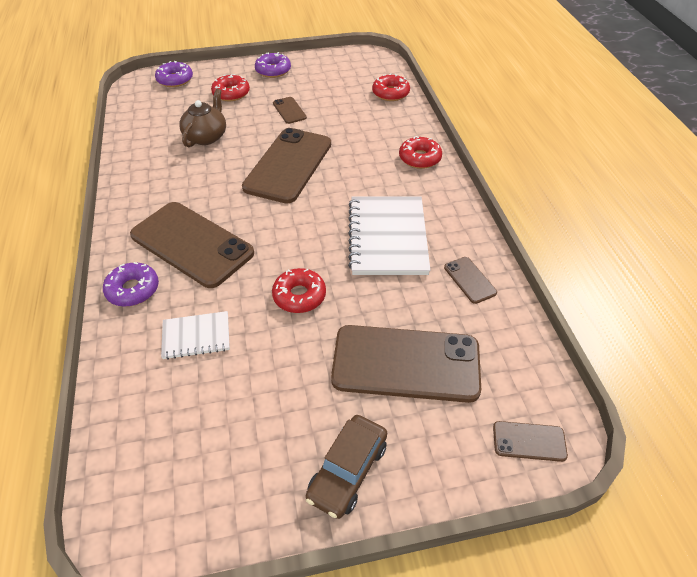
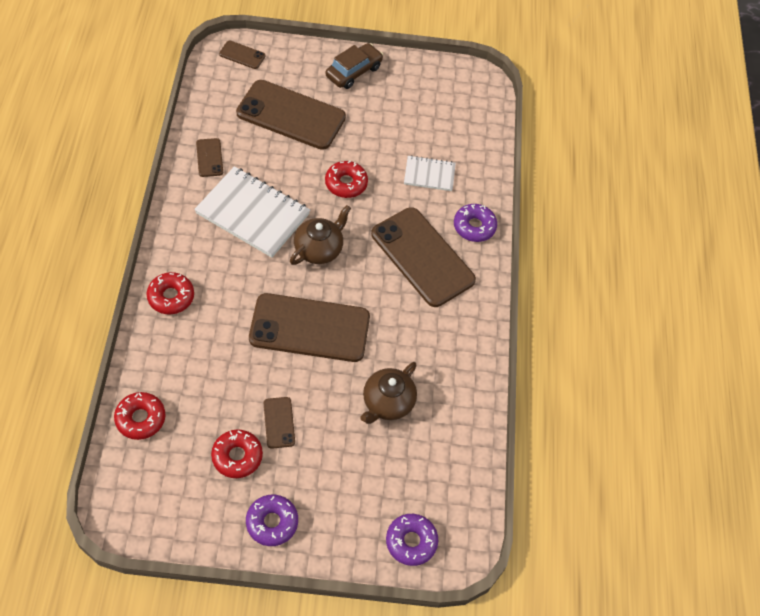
camera: 170 degrees left, 10 degrees up
(231, 93) = (341, 483): red donut -> red donut (237, 456)
(288, 165) = (309, 328): brown phone -> brown phone turned 60 degrees clockwise
(304, 224) = (319, 249): none -> brown teapot
(388, 237) = (253, 214): white notebook -> white notebook turned 75 degrees counterclockwise

